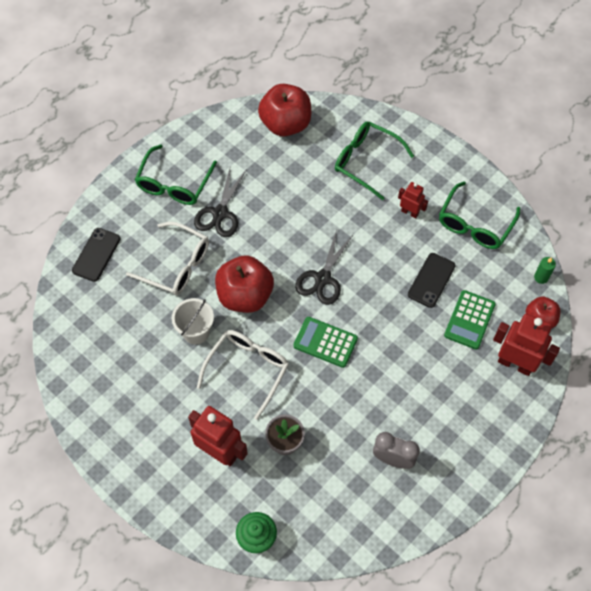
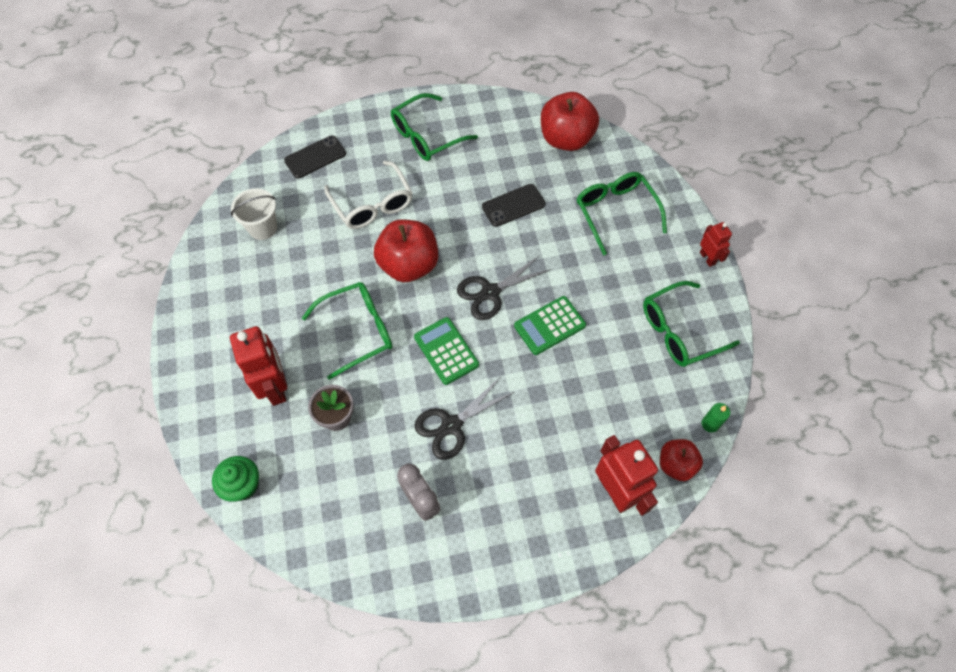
camera: 35 degrees right, 0 degrees up
(196, 332) = (341, 270): white bucket -> white bucket (263, 228)
(220, 213) = (445, 182): black scissors -> black scissors (451, 425)
(247, 370) = (358, 331): white glasses -> green glasses
(410, 212) = (621, 282): red robot -> red robot (707, 258)
(431, 280) = (593, 357): black phone -> black phone (513, 205)
(469, 320) = (602, 419): green calculator -> green calculator (549, 326)

